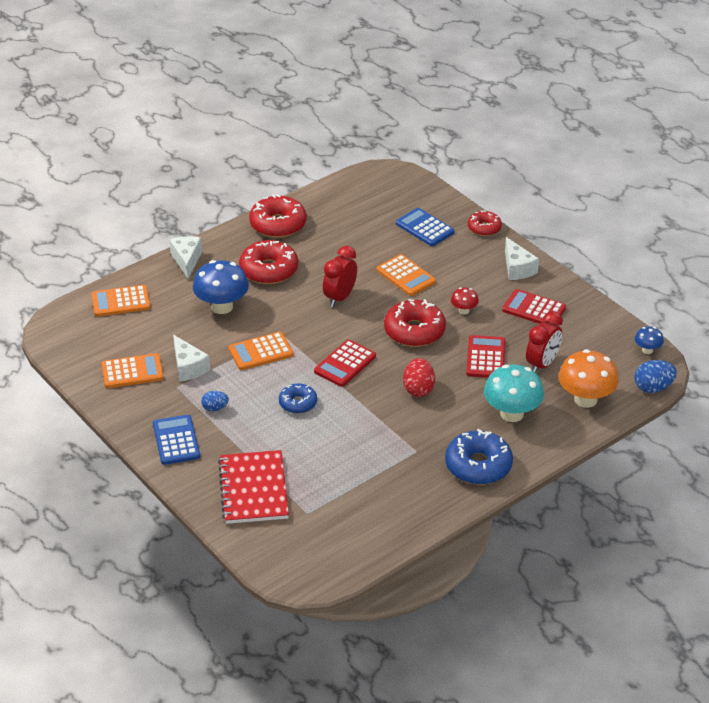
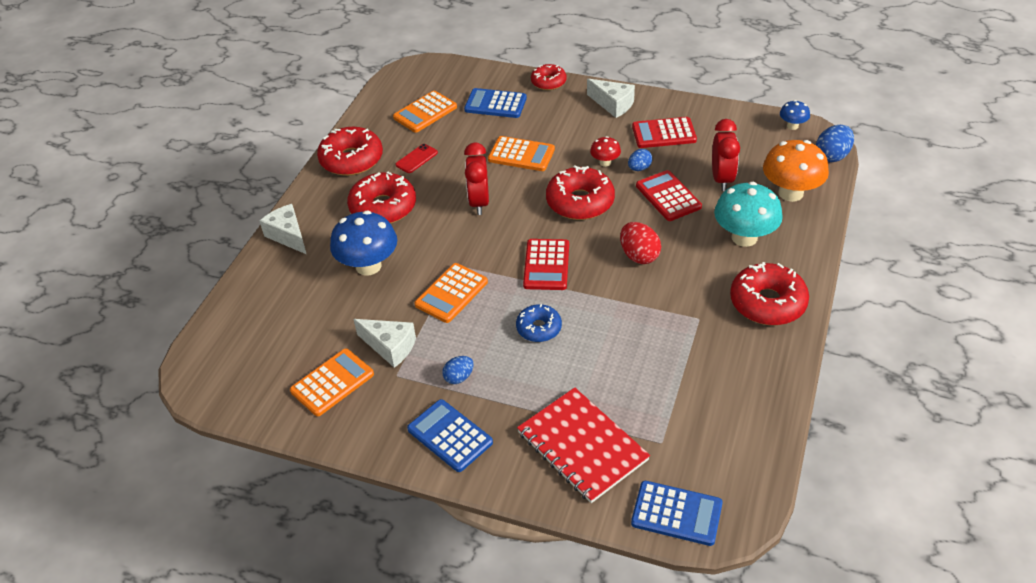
camera: 30 degrees left, 5 degrees up
(121, 302) = (252, 311): orange calculator -> orange calculator (425, 112)
(274, 558) = (676, 514): none -> blue calculator
(325, 244) = (416, 159): none -> red phone
(478, 465) = (767, 303): blue donut -> red donut
(486, 327) = (639, 168): none -> blue egg

